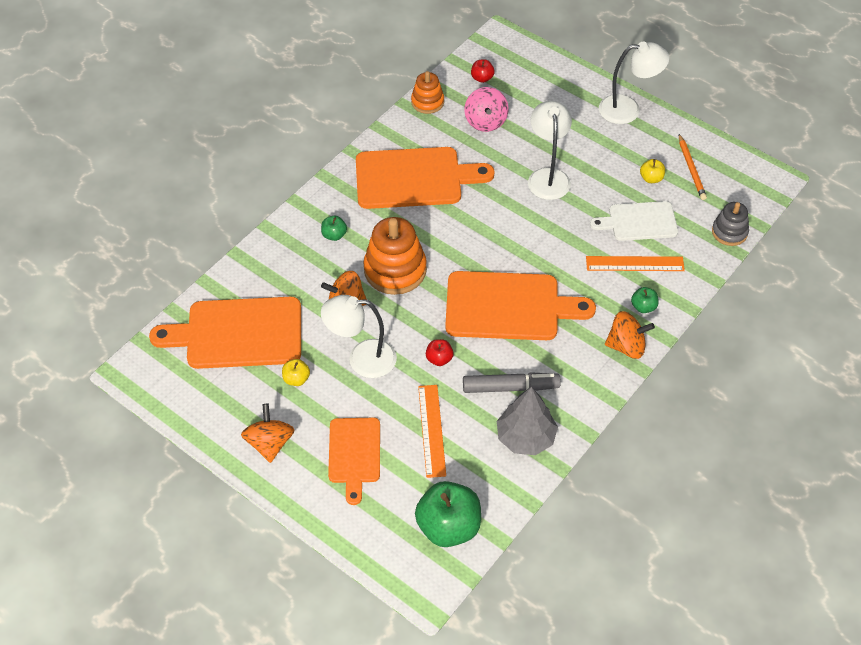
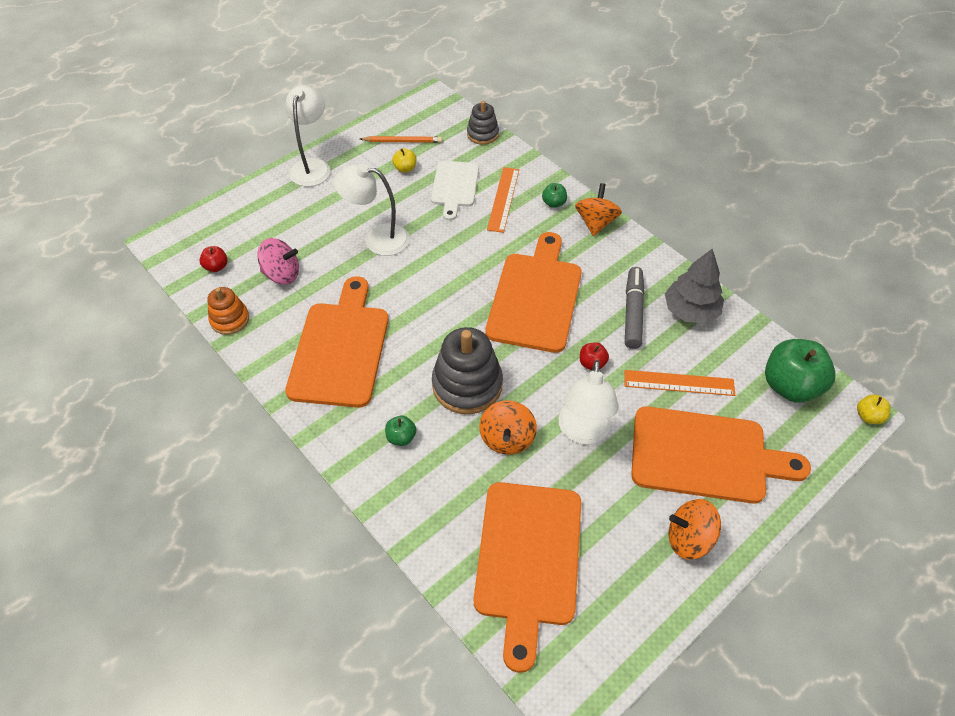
camera: 80 degrees left, 0 degrees up
(296, 379) = (603, 501): yellow apple -> yellow apple (868, 416)
(354, 454) = (706, 455): orange cutting board -> orange cutting board, size x1.65
(395, 270) = (467, 385): orange stacking toy -> grey stacking toy

